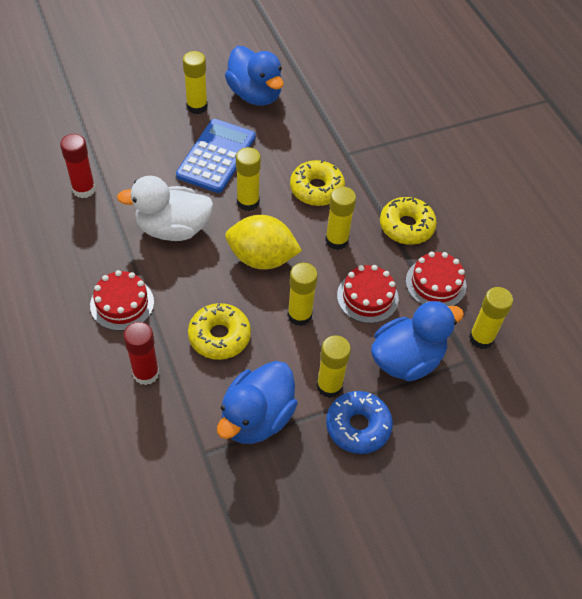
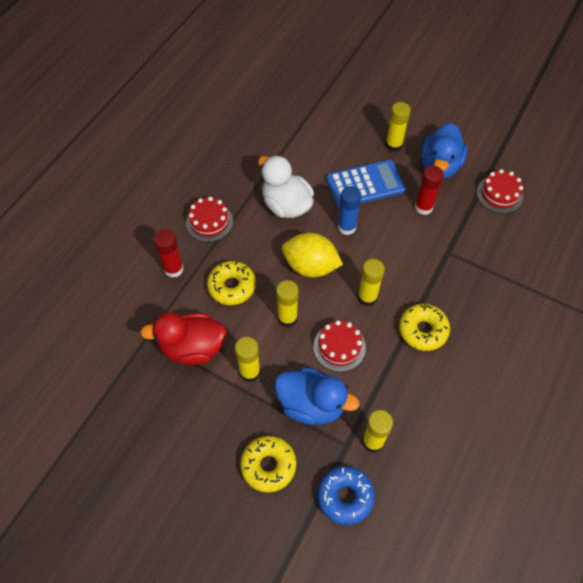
camera: 55 degrees right, 5 degrees up
(84, 189) = (270, 142): red glue stick -> red glue stick (423, 207)
(248, 202) = (346, 227): yellow glue stick -> blue glue stick
(257, 418) = (192, 348): blue duck -> red duck
(262, 258) = (310, 266): yellow lemon -> yellow lemon turned 45 degrees counterclockwise
(316, 189) = (398, 256): yellow donut -> yellow donut (268, 465)
(358, 426) = (234, 409): blue donut -> blue donut (345, 496)
(435, 283) = (392, 381): red cake -> red cake (499, 194)

